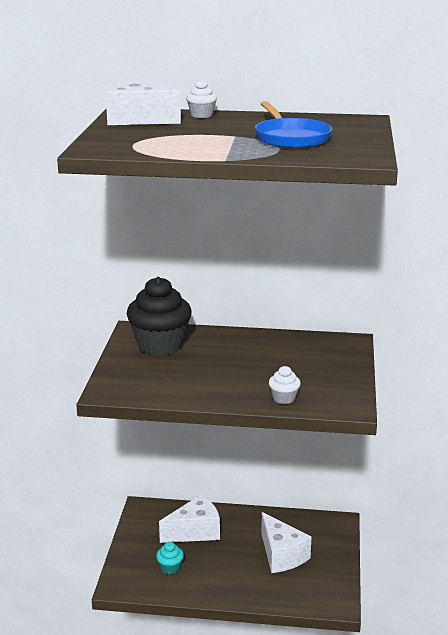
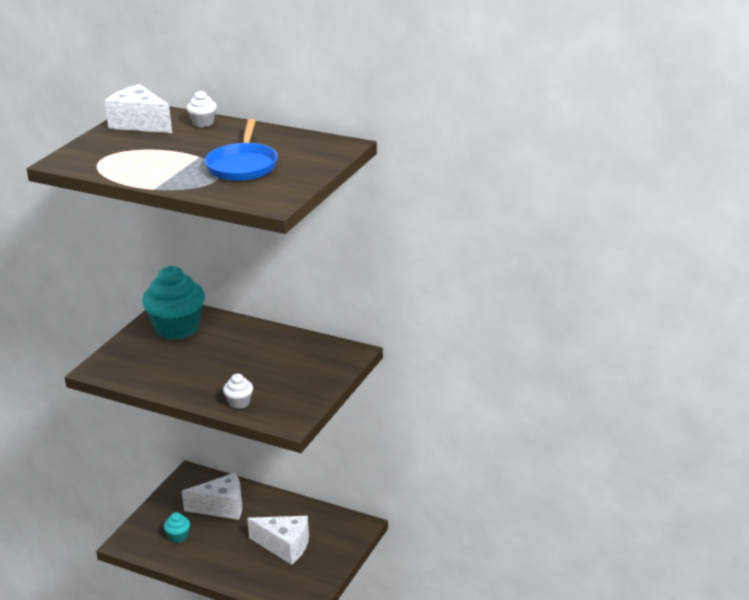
camera: 20 degrees right, 5 degrees up
(160, 345) = (177, 328): black cupcake -> turquoise cupcake
(281, 555) = (284, 546): white cheese -> white cheese turned 60 degrees counterclockwise

